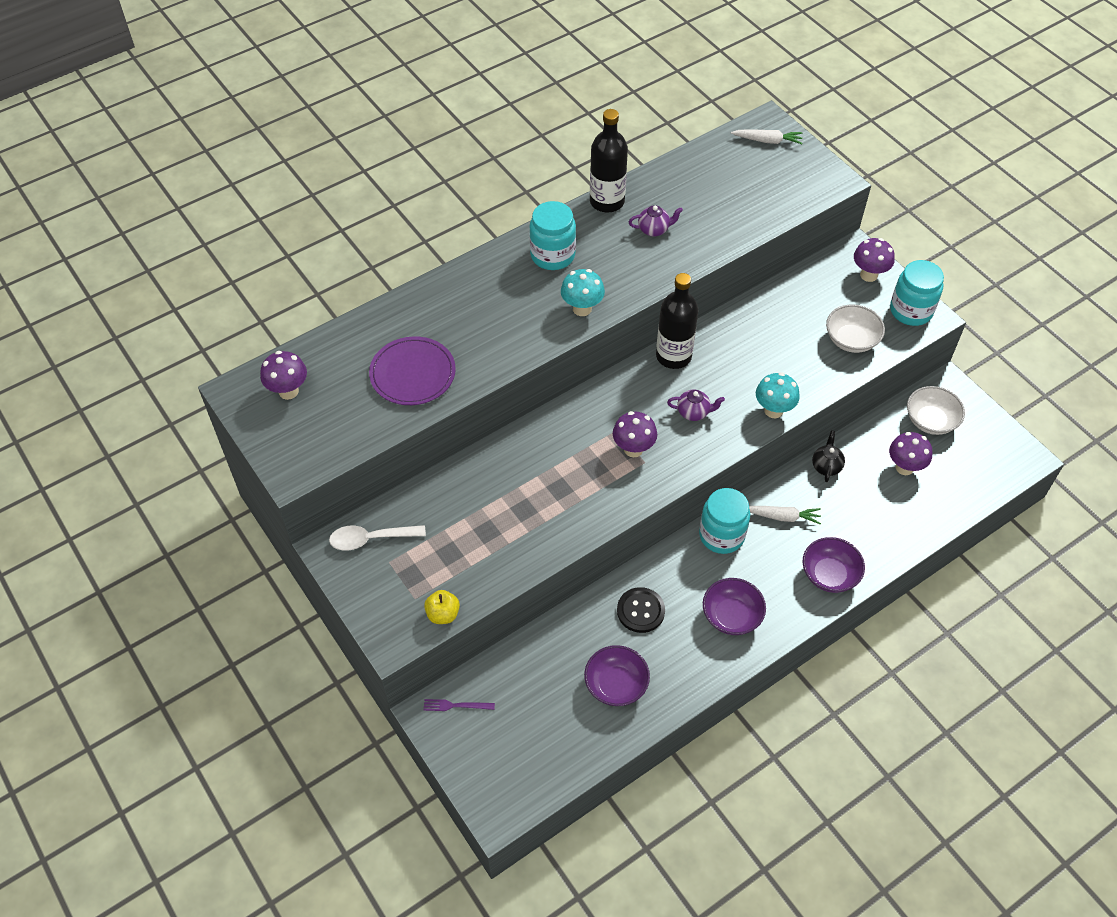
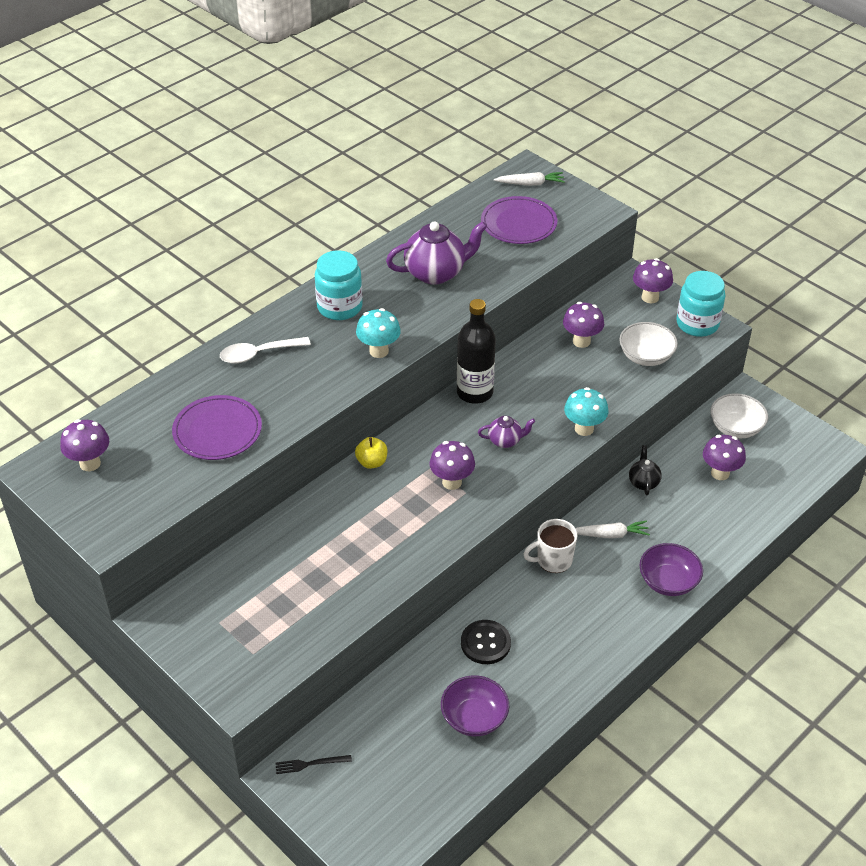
camera: 10 degrees left, 10 degrees down
(370, 539) = (196, 603): white spoon -> white spoon (258, 354)
(443, 614) = (285, 664): yellow apple -> yellow apple (372, 462)
(456, 705) = (310, 764): purple fork -> black fork
(607, 201) = (384, 253): black bottle -> none
(654, 230) = (436, 273): purple teapot -> purple teapot, size x1.92
(721, 535) = (553, 560): turquoise jar -> white mug
(731, 616) = (579, 634): purple bowl -> none
(747, 184) = (518, 223): none -> purple plate
(790, 314) = (581, 341): none -> purple mushroom

